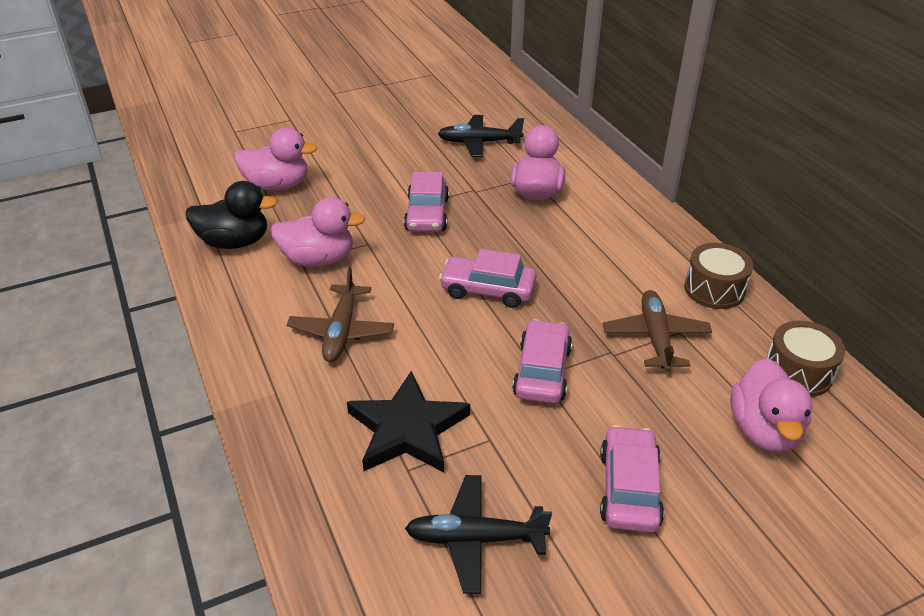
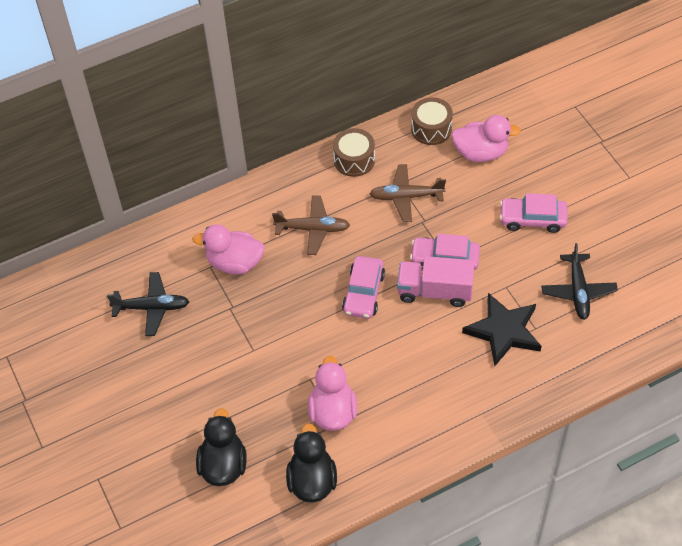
camera: 90 degrees left, 15 degrees up
(277, 185) = (223, 465): pink duck -> black duck
(341, 331) = (417, 382): brown plane -> brown plane (313, 229)
(427, 214) = (267, 340): pink car -> none
(479, 143) = (152, 307): black plane -> black plane turned 90 degrees counterclockwise
(486, 357) = (435, 291): none -> pink truck

